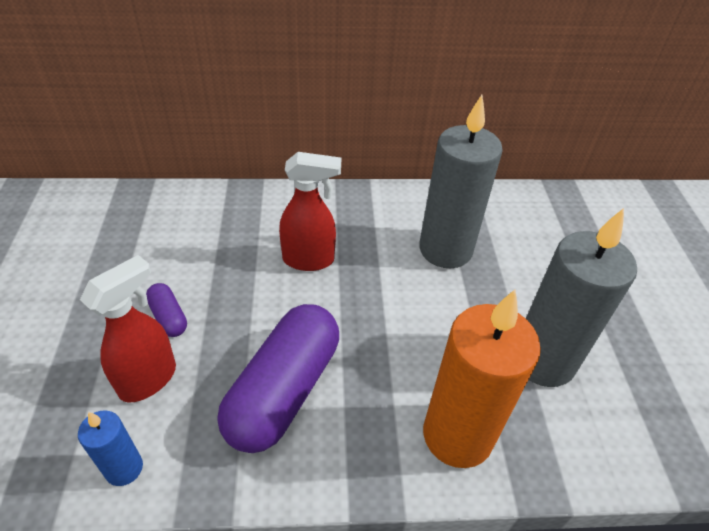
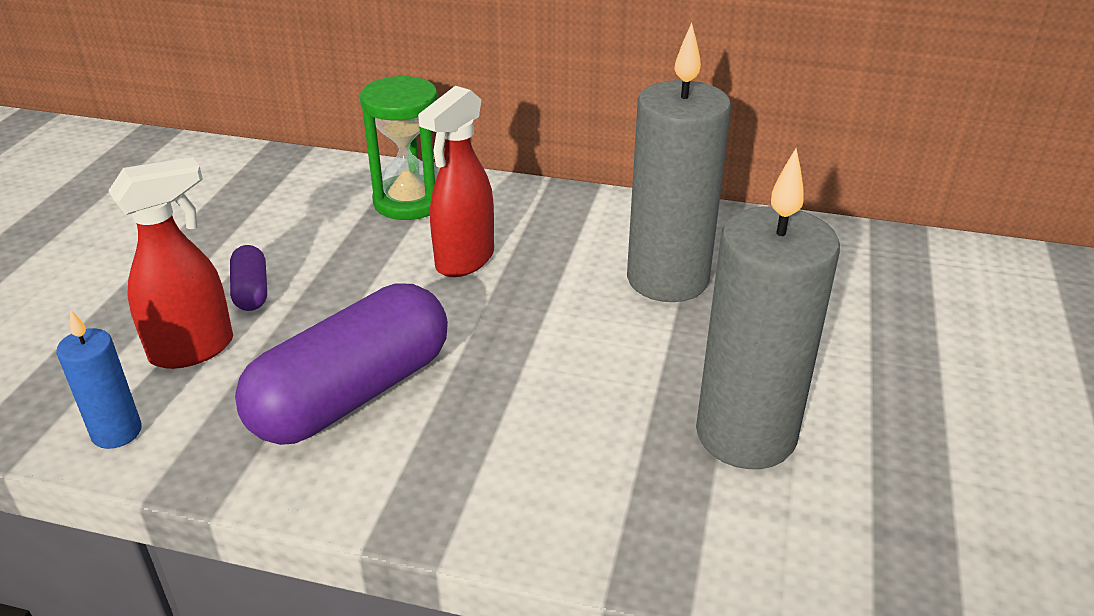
camera: 20 degrees right, 10 degrees down
(248, 216) = (409, 202): none -> green hourglass
(309, 260) = (464, 261): red spray bottle -> red spray bottle turned 105 degrees clockwise
(457, 435) = (564, 493): orange candle -> none

